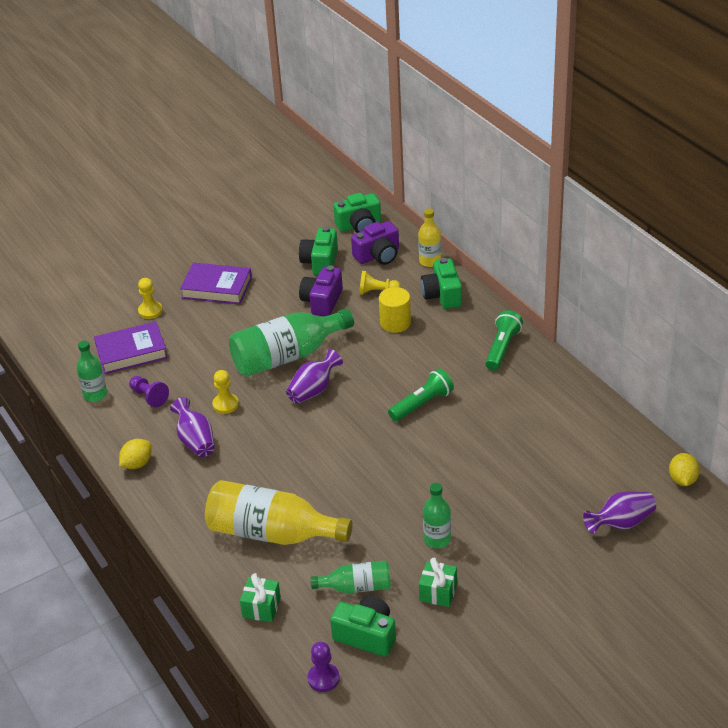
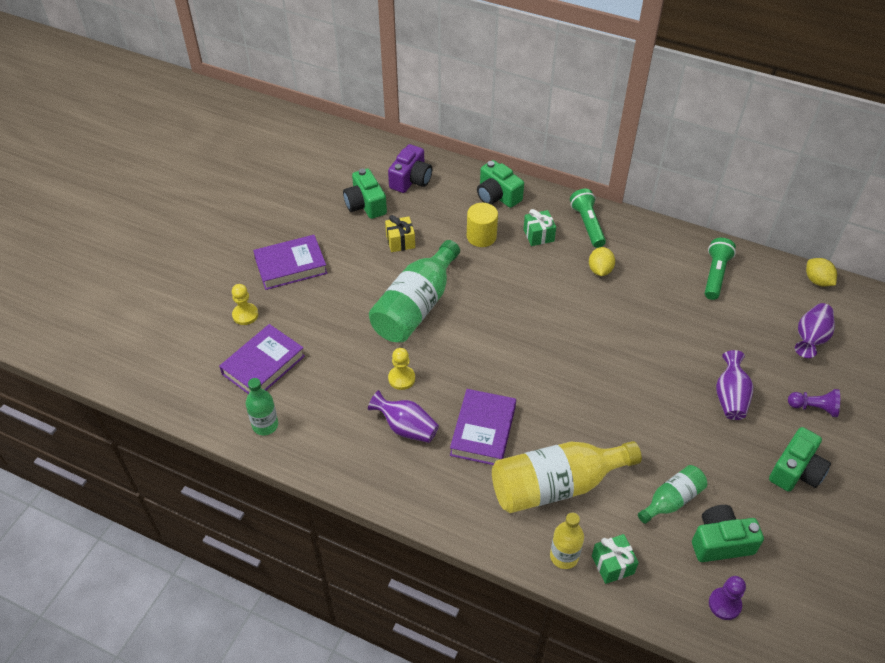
camera: 35 degrees left, 10 degrees up
(137, 464) = (371, 478): yellow lemon -> yellow lemon (600, 270)
(149, 397) = (321, 403): purple pawn -> purple pawn (813, 408)
(253, 469) = (483, 431): none -> purple book
(313, 390) = (468, 329): purple vase -> purple vase (730, 397)
(322, 301) = (400, 241): purple camera -> yellow gift
(359, 225) = (369, 158): green camera -> green camera (796, 471)
(377, 292) = (440, 214): yellow pawn -> none
(422, 404) = (570, 302): green flashlight -> green flashlight (715, 275)
(430, 261) = (459, 169): yellow bottle -> yellow bottle (564, 556)
(437, 539) = (693, 421): green bottle -> none
(438, 592) = (738, 470): green gift -> green gift (538, 235)

